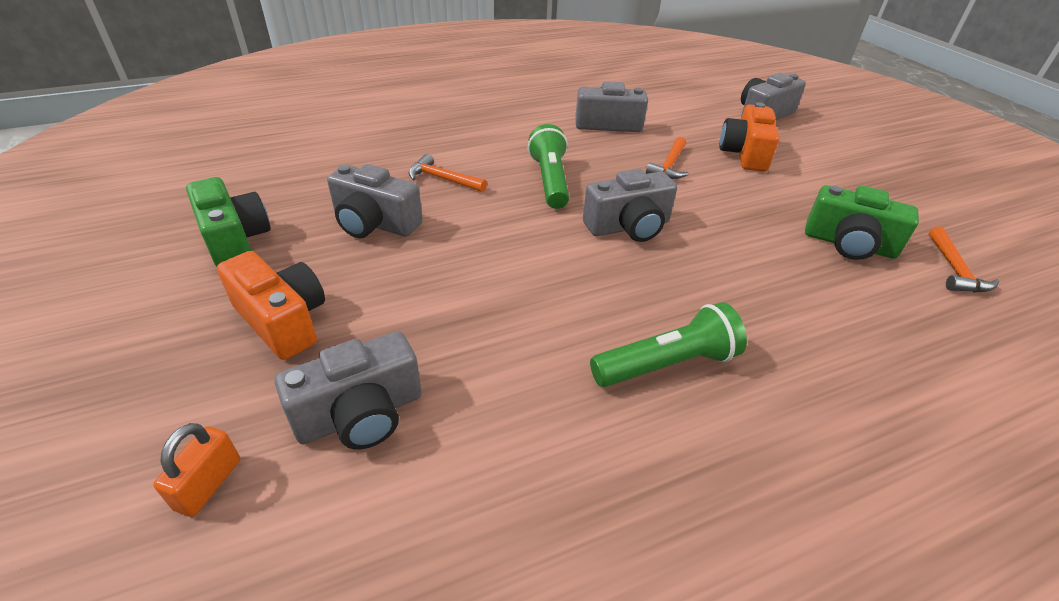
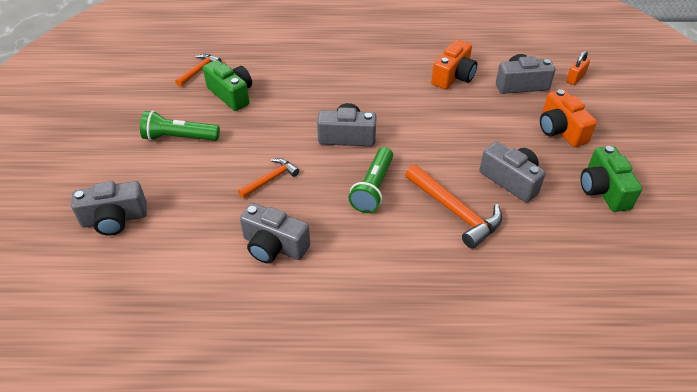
camera: 155 degrees left, 5 degrees up
(443, 179) = (455, 211): orange hammer -> orange hammer, size x1.69
(667, 364) = (386, 70): green flashlight -> green flashlight (179, 137)
(744, 154) = (198, 175): orange camera -> orange camera (453, 76)

